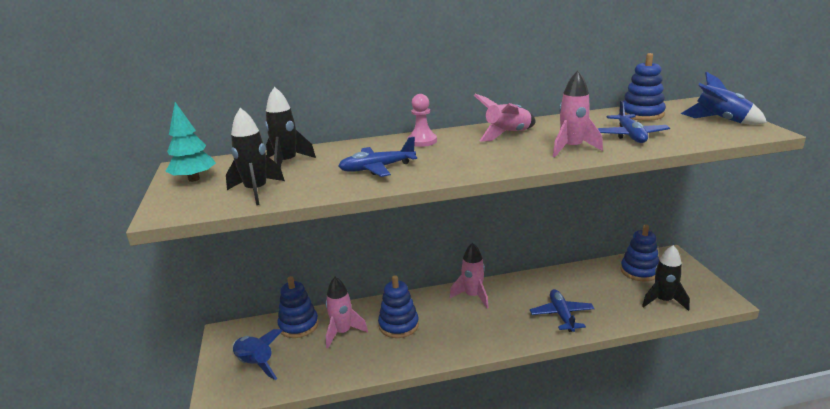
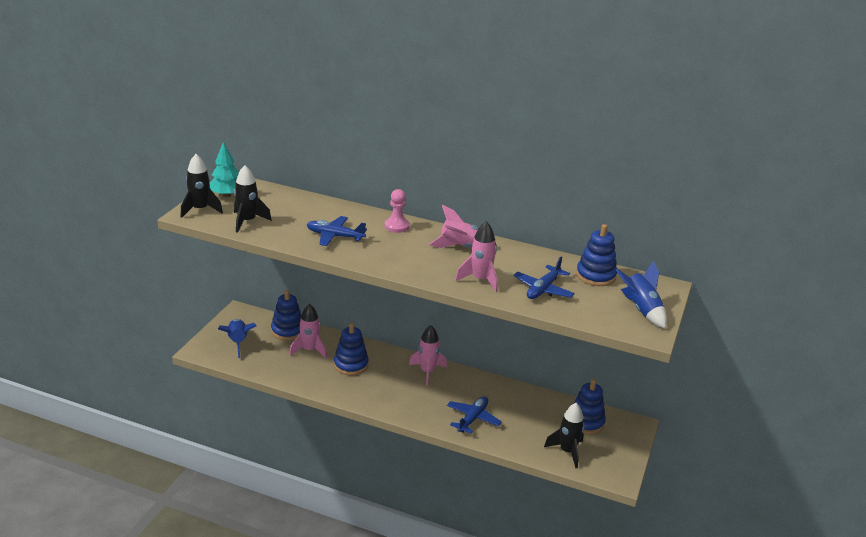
camera: 30 degrees right, 5 degrees up
(287, 163) = (291, 206): black rocket -> black rocket (200, 210)

